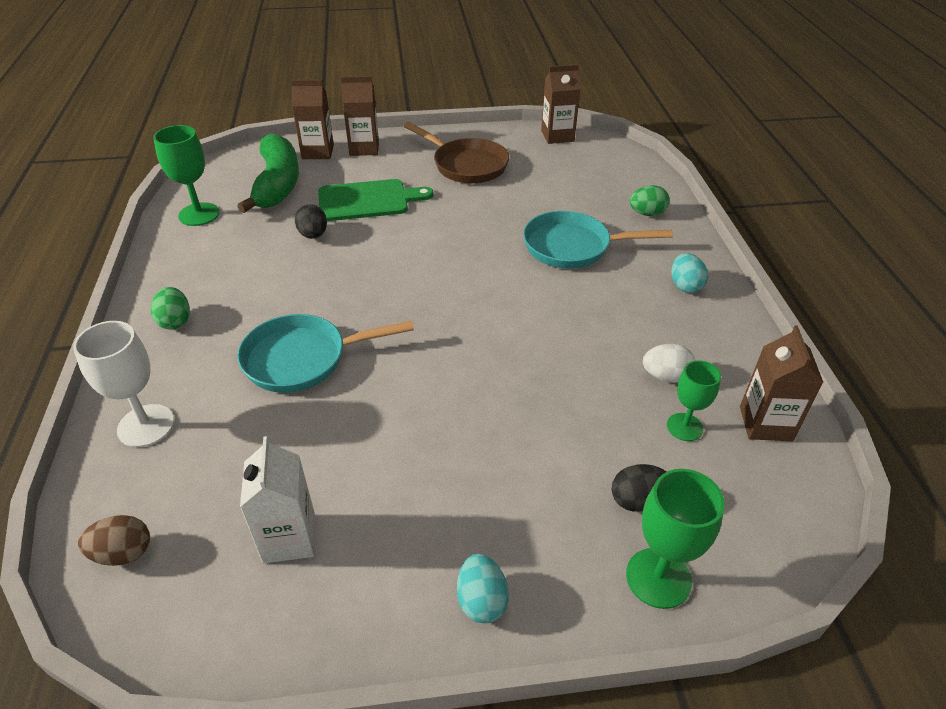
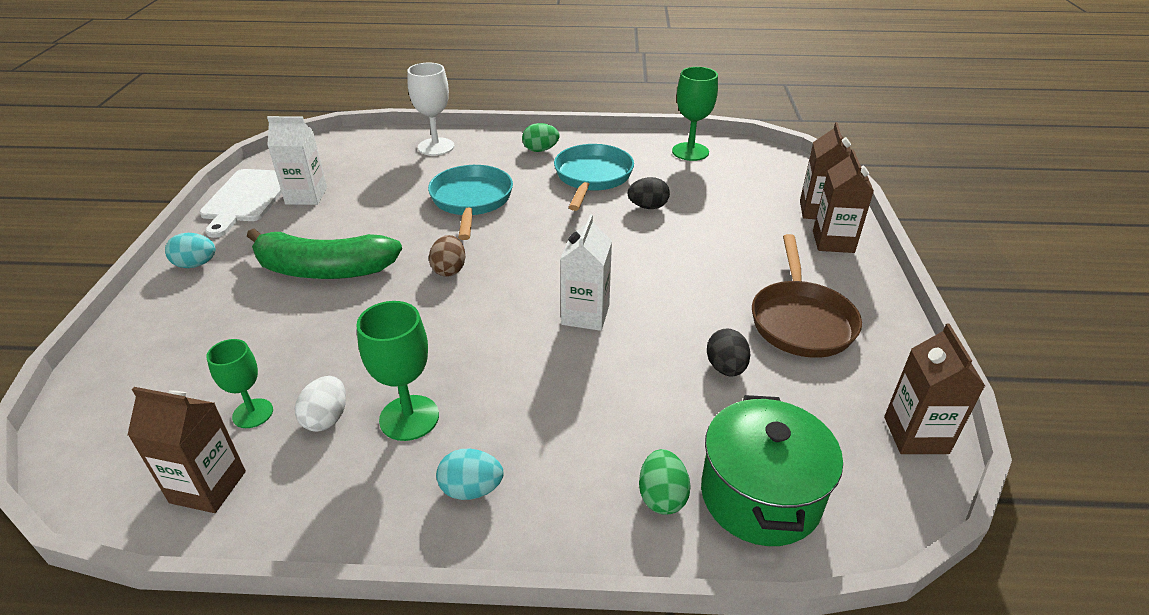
camera: 100 degrees right, 5 degrees down
(123, 553) = (339, 147): brown egg -> brown egg (449, 270)
(277, 184) = (745, 188): green banana -> green banana (324, 270)
(295, 622) = (246, 198): none -> white cutting board
(367, 200) = (711, 240): green cutting board -> none
(466, 165) = (801, 320): brown pan -> brown pan turned 45 degrees counterclockwise
(488, 256) = (585, 315): none -> white carton
(573, 247) = (589, 390): turquoise pan -> turquoise pan (592, 177)
(627, 182) = (760, 496): none -> green pot
(637, 500) = (204, 357): black egg -> black egg (726, 368)
(658, 578) = (131, 352): green goblet -> green goblet (409, 418)

